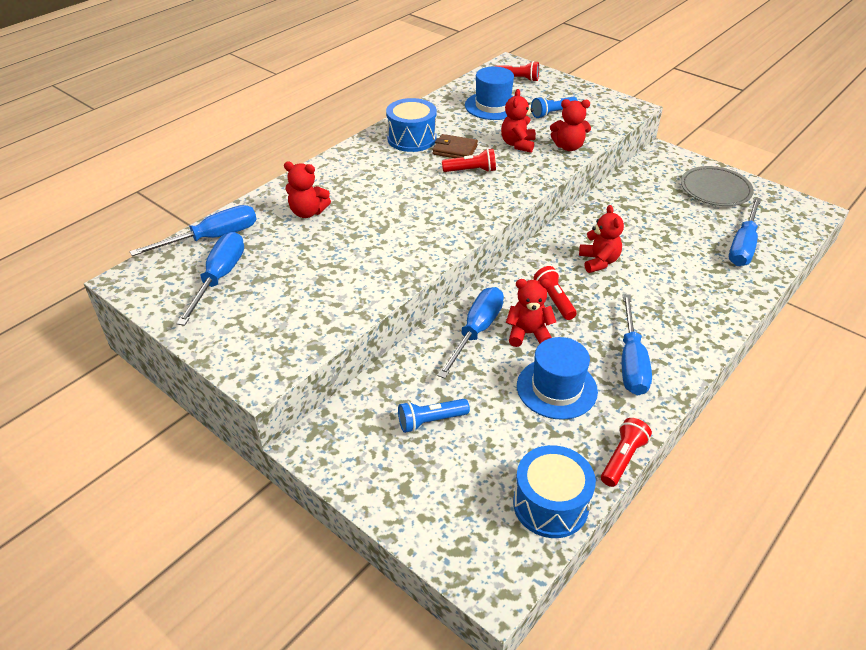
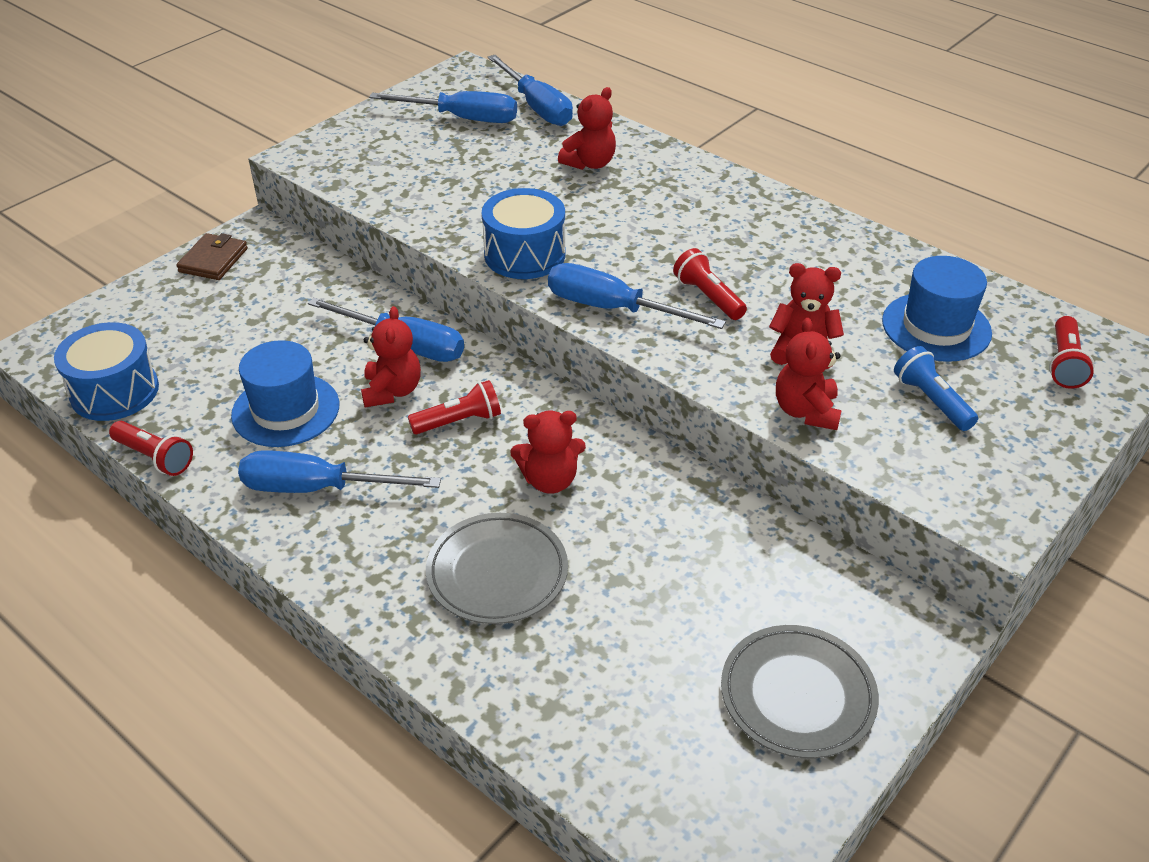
camera: 90 degrees right, 0 degrees up
(308, 212) = (590, 163): red teddy bear -> red teddy bear turned 150 degrees counterclockwise
(412, 138) = (796, 240): blue drum -> blue drum (524, 254)
(431, 421) = (262, 307): blue flashlight -> none
(455, 150) = (769, 282): brown wallet -> brown wallet (213, 260)
(471, 171) = (708, 297): red flashlight -> red flashlight turned 150 degrees clockwise
(676, 280) = (497, 572): none -> grey plate
(743, 246) = (596, 697): blue screwdriver -> blue screwdriver (613, 309)

